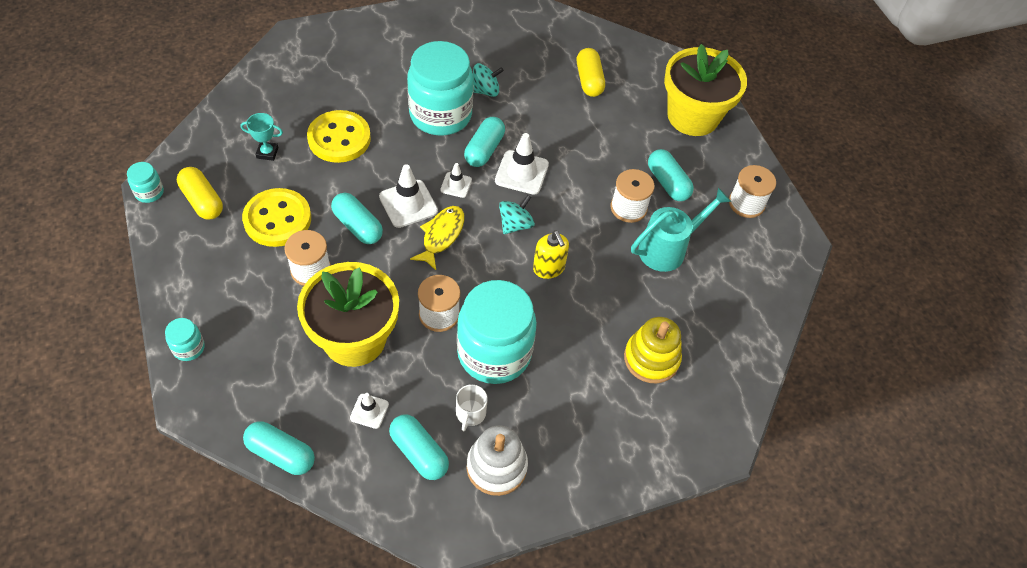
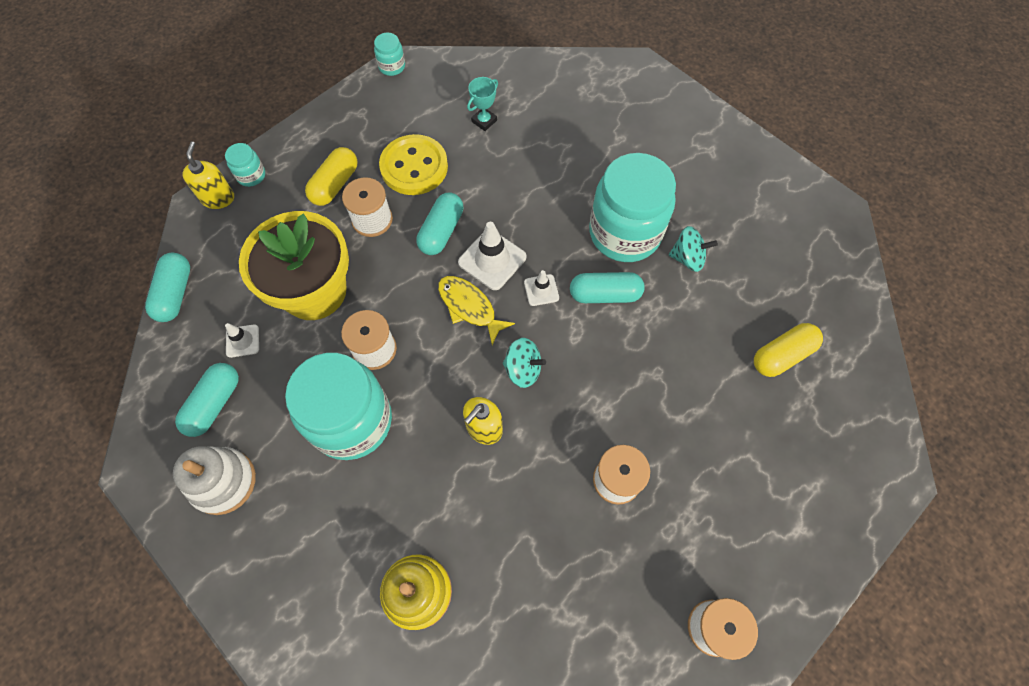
camera: 70 degrees right, 10 degrees up
(194, 384) = (218, 198): none -> yellow soap dispenser
(202, 201) = (403, 105): yellow capsule -> yellow capsule (335, 184)
(267, 153) = (484, 121): turquoise trophy -> turquoise trophy turned 60 degrees clockwise
(339, 138) = (536, 165): yellow button -> none
(441, 236) = (469, 307): yellow fish -> yellow fish turned 135 degrees counterclockwise
(470, 413) = (273, 430): white mug -> none
(485, 91) = (687, 258): turquoise spinning top -> turquoise spinning top turned 45 degrees counterclockwise
(521, 172) = (597, 344): white traffic cone -> none
(667, 183) = (683, 511): turquoise capsule -> none
(668, 248) = (583, 552): turquoise watering can -> none
(693, 116) = (813, 501): yellow flower pot -> none

